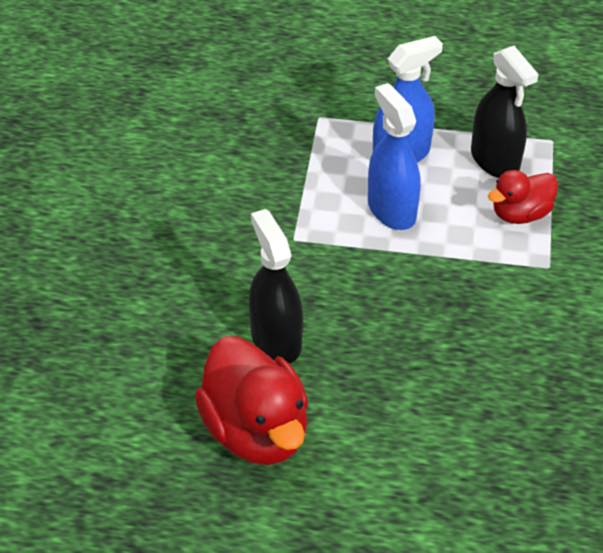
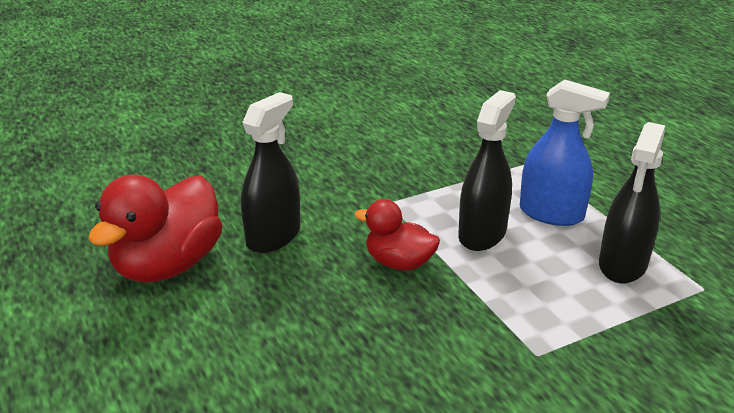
camera: 55 degrees right, 15 degrees down
(391, 210) = (482, 234): blue spray bottle -> black spray bottle
(520, 214) = (579, 307): red duck -> red duck (399, 263)

